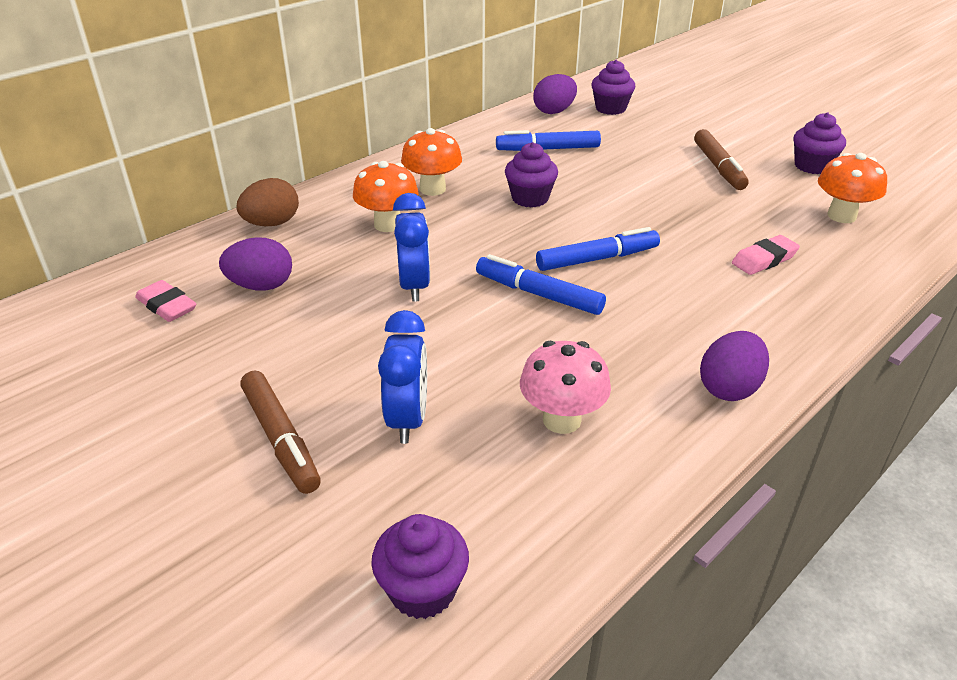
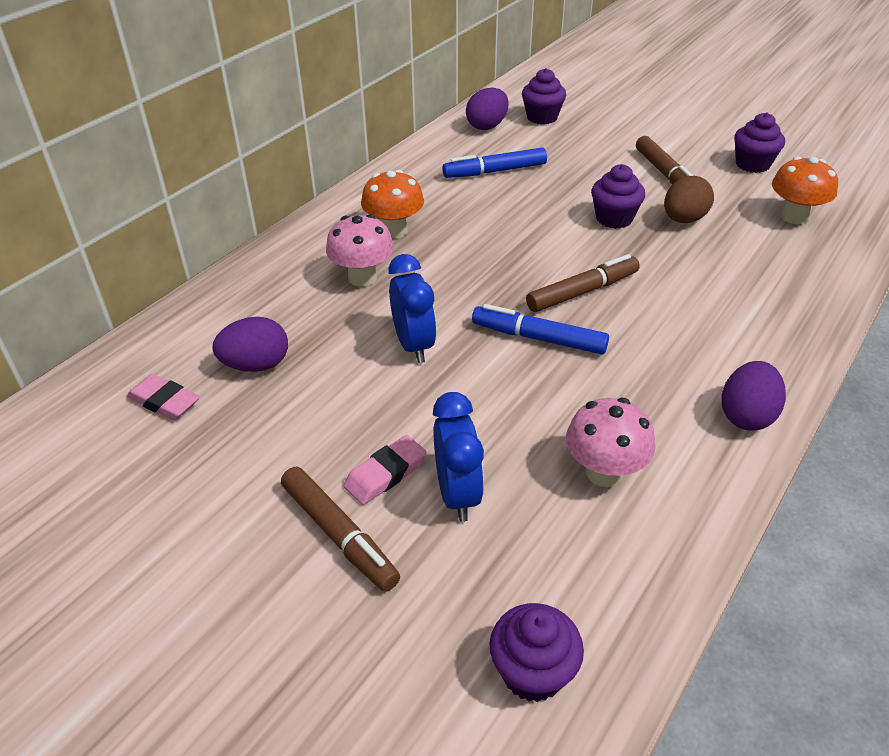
camera: 10 degrees left, 5 degrees up
(272, 223) = (241, 290): brown egg -> brown egg (683, 219)
(388, 224) = (362, 277): orange mushroom -> pink mushroom
(530, 198) = (495, 230): purple cupcake -> purple cupcake (614, 218)
(597, 259) = (582, 292): blue marker -> brown marker
(764, 259) = (738, 273): pink eraser -> pink eraser (385, 474)

